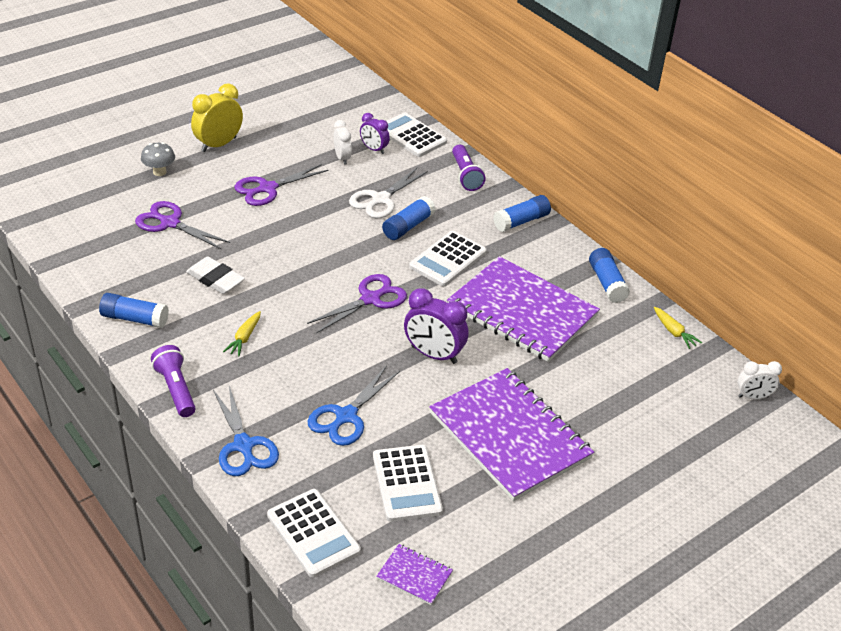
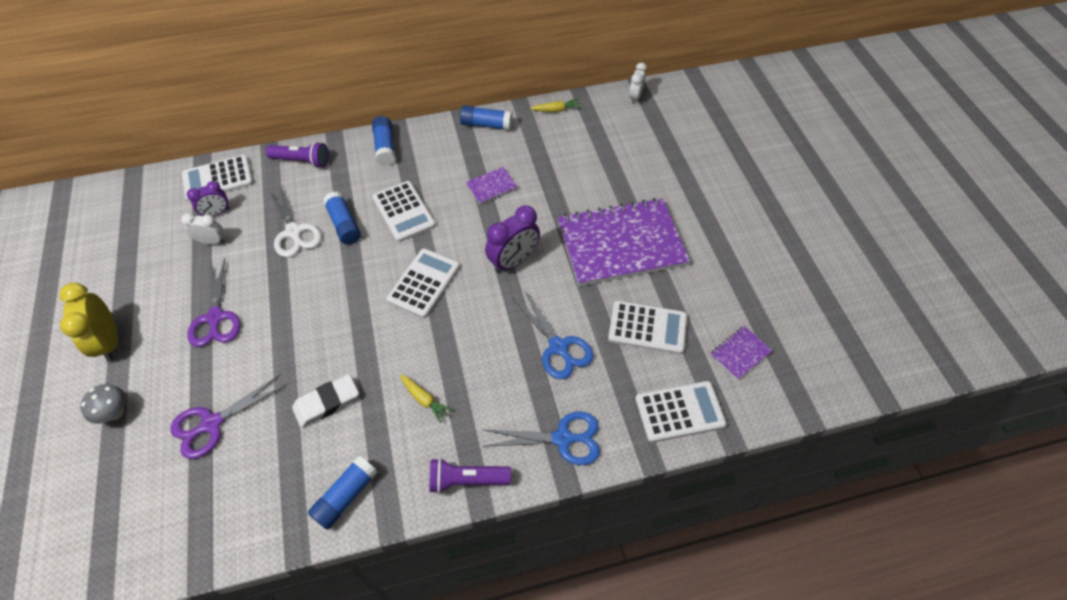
camera: 65 degrees left, 15 degrees up
(370, 299) = (424, 283): purple scissors -> white calculator
(522, 311) = (491, 187): purple notebook -> purple notebook, size x0.40

